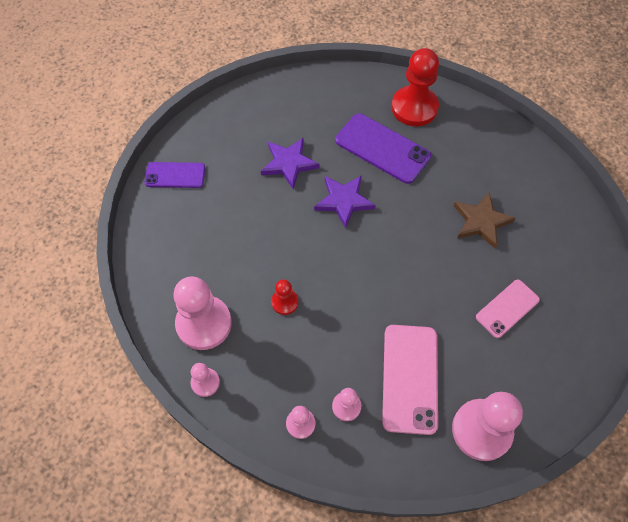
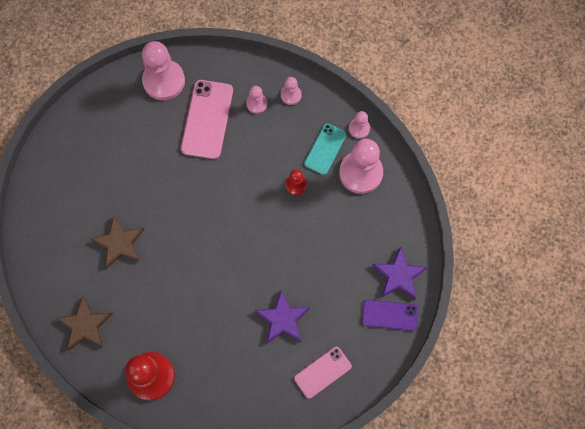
camera: 175 degrees left, 10 degrees up
(250, 351) = (325, 149): none -> turquoise phone
(344, 201) = (236, 274): purple star -> purple star (398, 275)
(382, 148) = (191, 329): purple phone -> none
(493, 143) = (85, 325): none -> brown star
(507, 308) = (119, 165): pink phone -> pink phone (322, 372)

